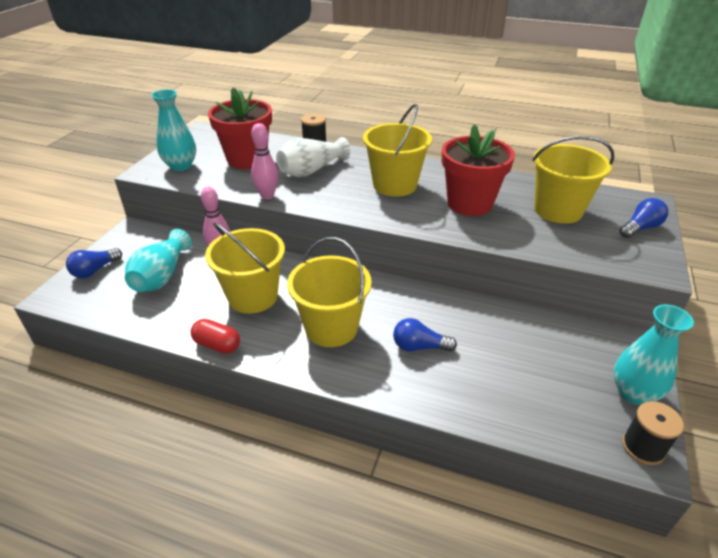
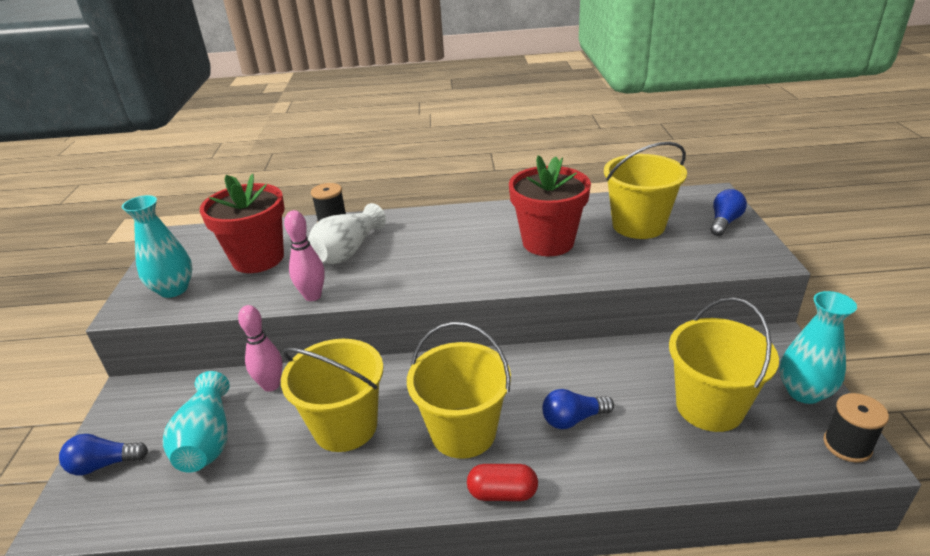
camera: 20 degrees left, 5 degrees down
(95, 270) = (104, 464): blue light bulb -> blue light bulb turned 60 degrees clockwise
(217, 345) = (336, 504): red capsule -> red capsule (502, 493)
(394, 185) = (455, 243): yellow bucket -> yellow bucket (709, 407)

